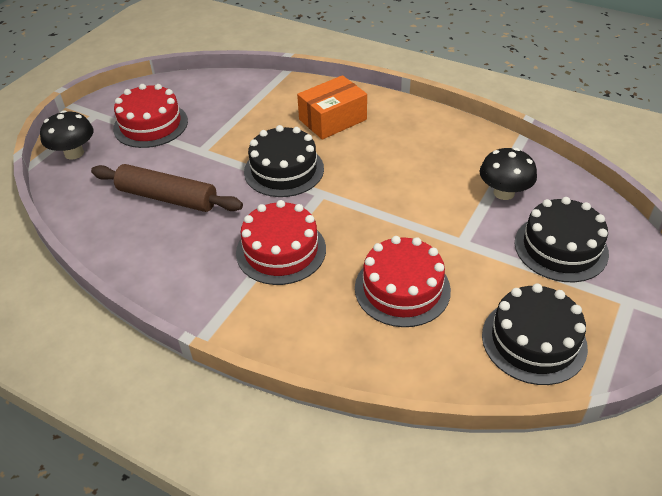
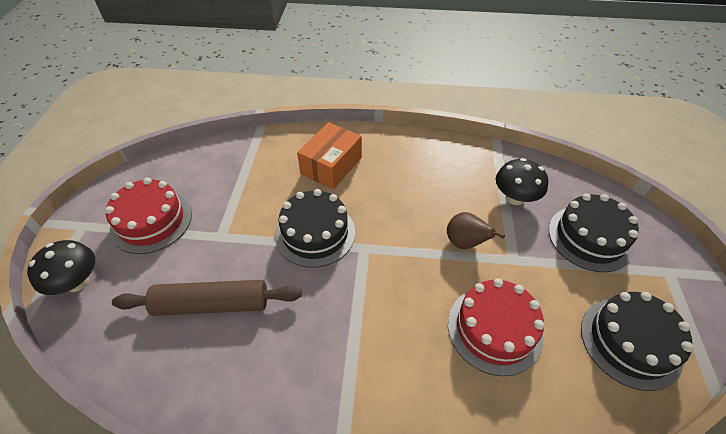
camera: 25 degrees left, 5 degrees up
(281, 250) = (361, 327): red cake -> none
(422, 216) = (465, 243): none -> brown pear

